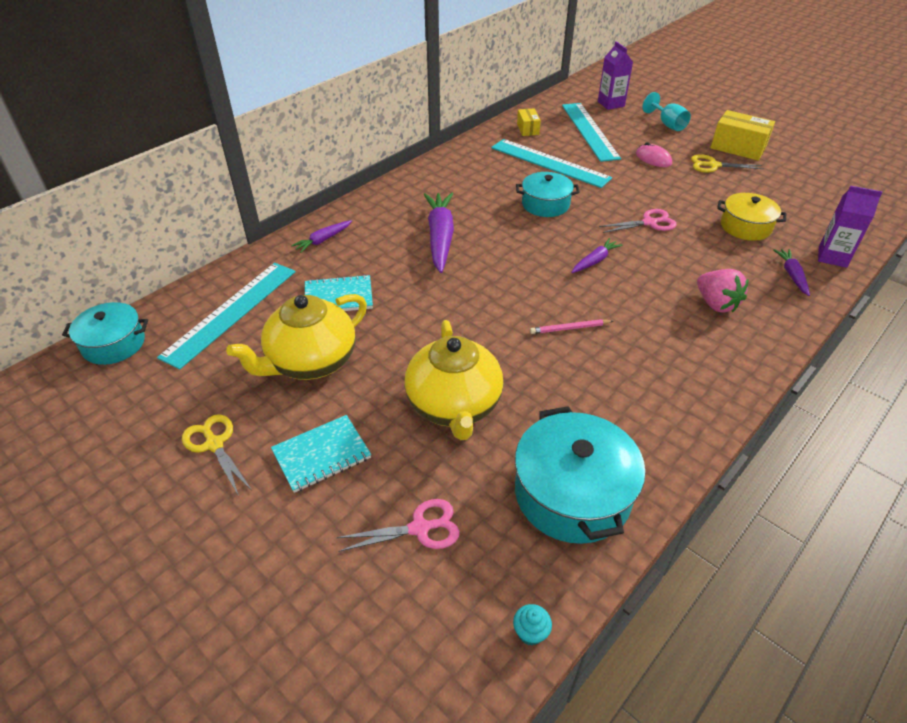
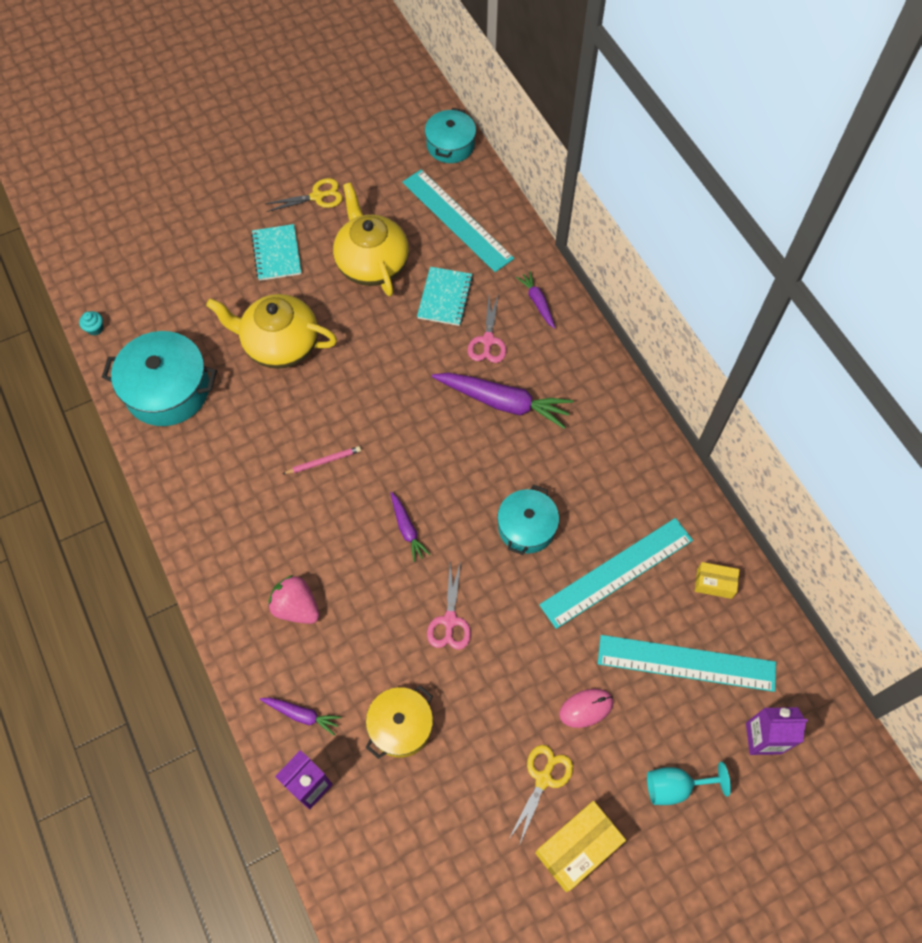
camera: 110 degrees right, 20 degrees up
(420, 528) = (190, 294): pink scissors -> pink scissors (488, 341)
(569, 328) = (323, 461): pink pencil -> pink pencil turned 60 degrees clockwise
(716, 304) = (296, 607): pink strawberry -> pink strawberry turned 45 degrees clockwise

